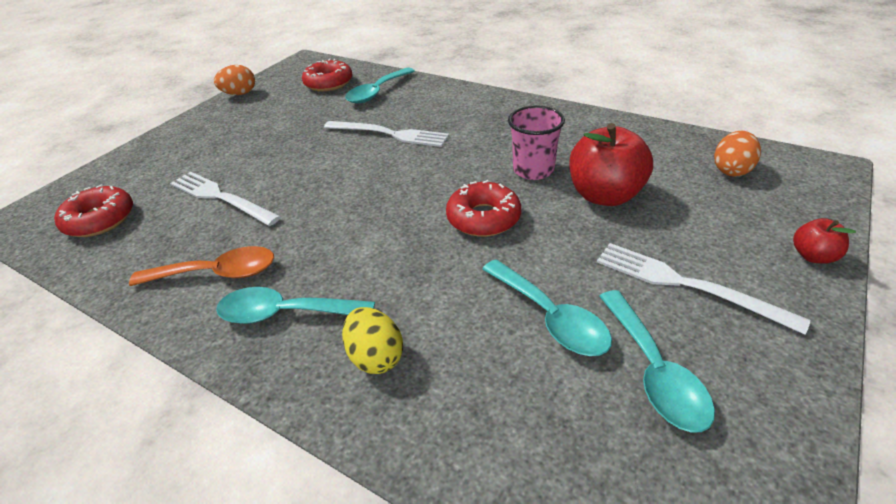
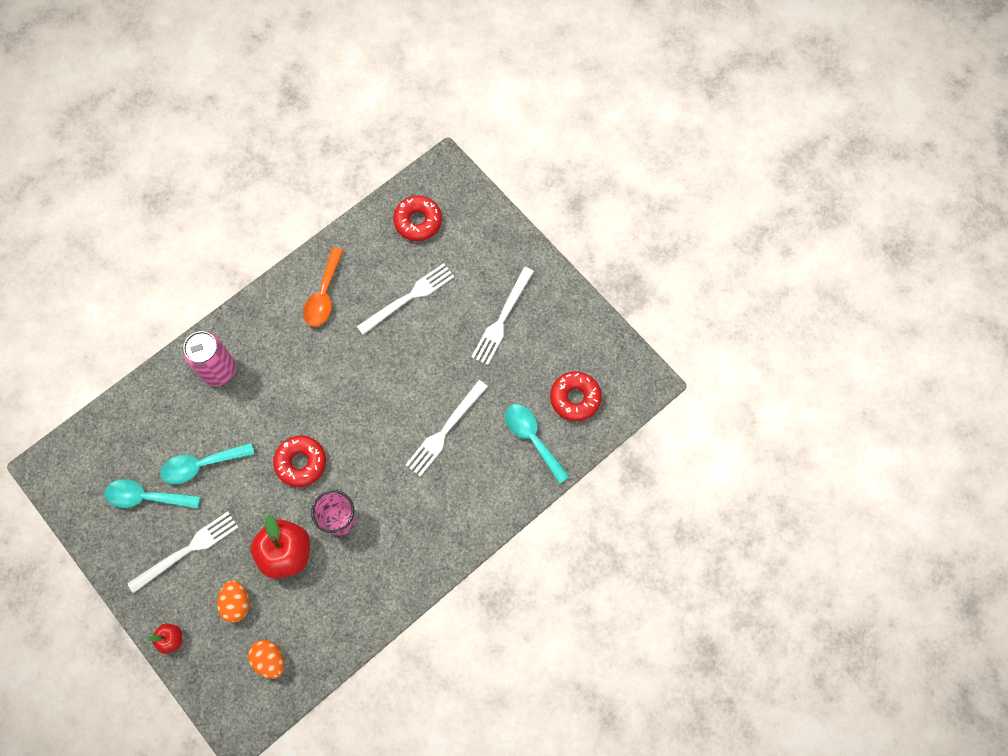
camera: 105 degrees right, 30 degrees up
(240, 94) = (589, 315): orange egg -> orange egg (236, 603)
(247, 133) = (502, 319): none -> white fork
(286, 313) = (271, 330): turquoise spoon -> none
(376, 356) = (218, 370): yellow egg -> pink can

